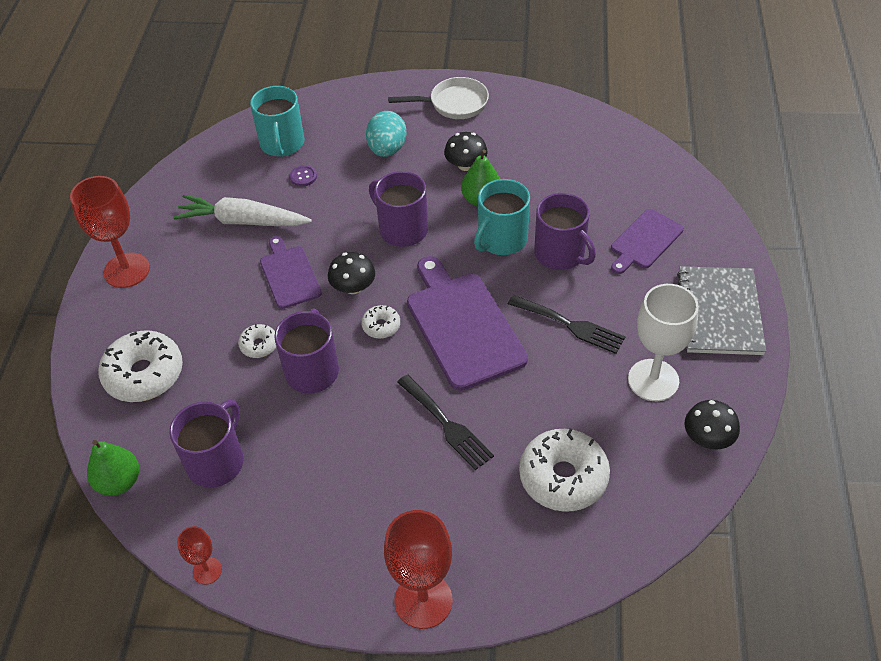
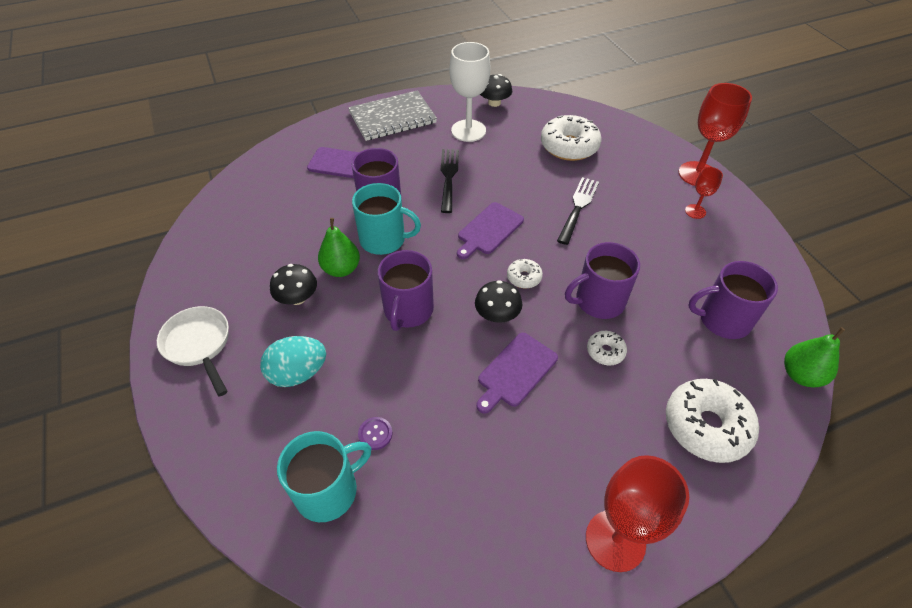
camera: 120 degrees left, 0 degrees up
(207, 570) = (792, 279): red goblet -> red goblet (695, 211)
(243, 221) = (473, 457): white carrot -> none
(463, 326) = (489, 230): purple cutting board -> purple cutting board, size x0.59

